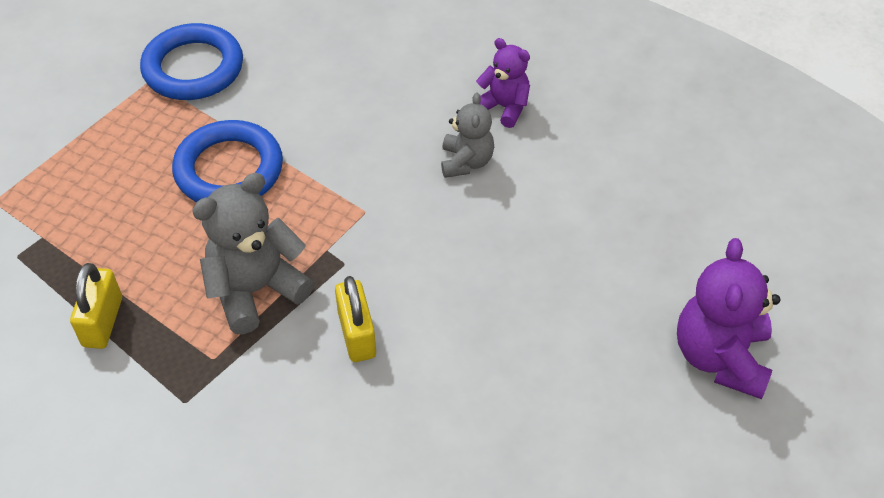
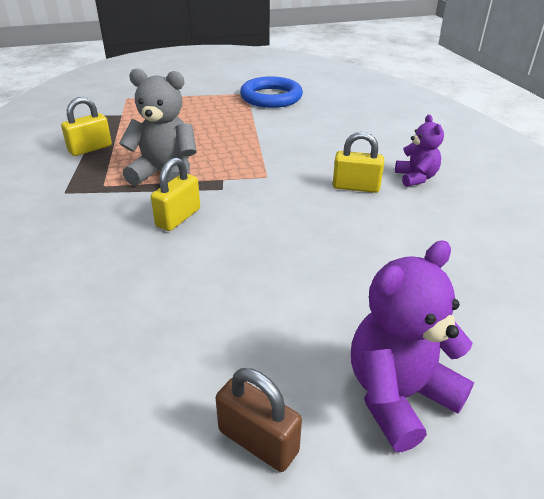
camera: 45 degrees right, 15 degrees down
(229, 169) = (229, 131): blue ring -> none
(466, 162) = (356, 187): grey teddy bear -> yellow padlock
(680, 467) = (258, 441): none -> brown padlock

